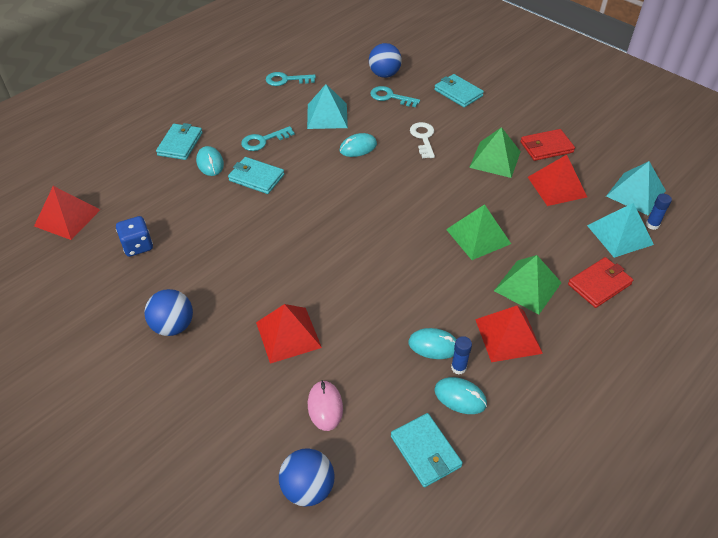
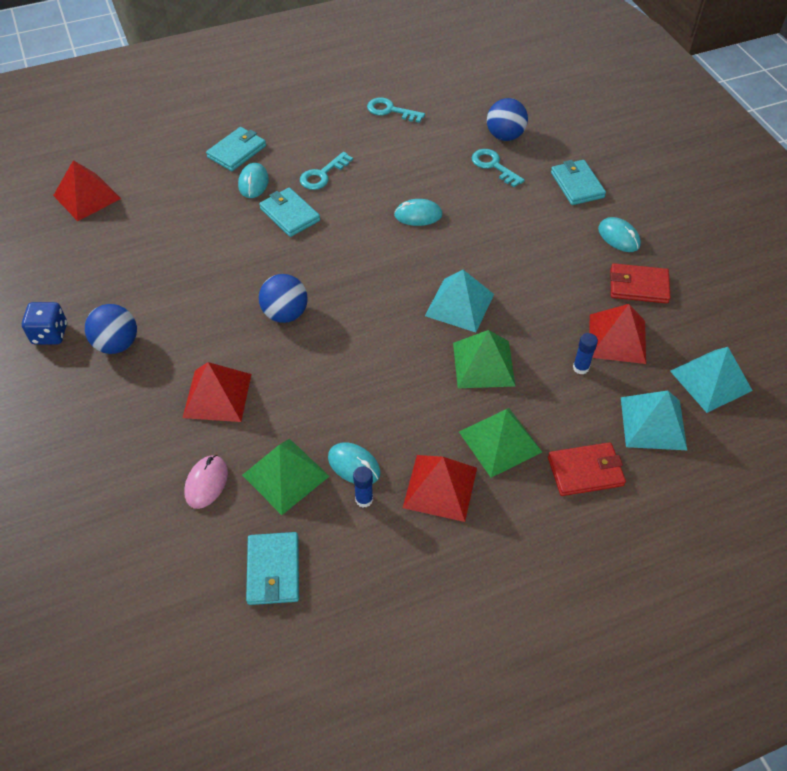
camera: 25 degrees right, 5 degrees up
(138, 246) = (133, 249): blue dice -> blue dice (50, 334)
(263, 140) = (322, 175): turquoise key -> turquoise key turned 45 degrees counterclockwise
(308, 488) = (141, 555): blue ball -> blue ball (285, 314)
(327, 116) = (408, 167): turquoise pyramid -> turquoise pyramid (459, 305)
(423, 138) = (498, 227): white key -> none
(460, 397) = (345, 531): turquoise mouse -> turquoise mouse (618, 237)
(495, 159) = (565, 280): green pyramid -> green pyramid (285, 475)
(652, 225) = (703, 426): blue glue stick -> blue glue stick (580, 368)

